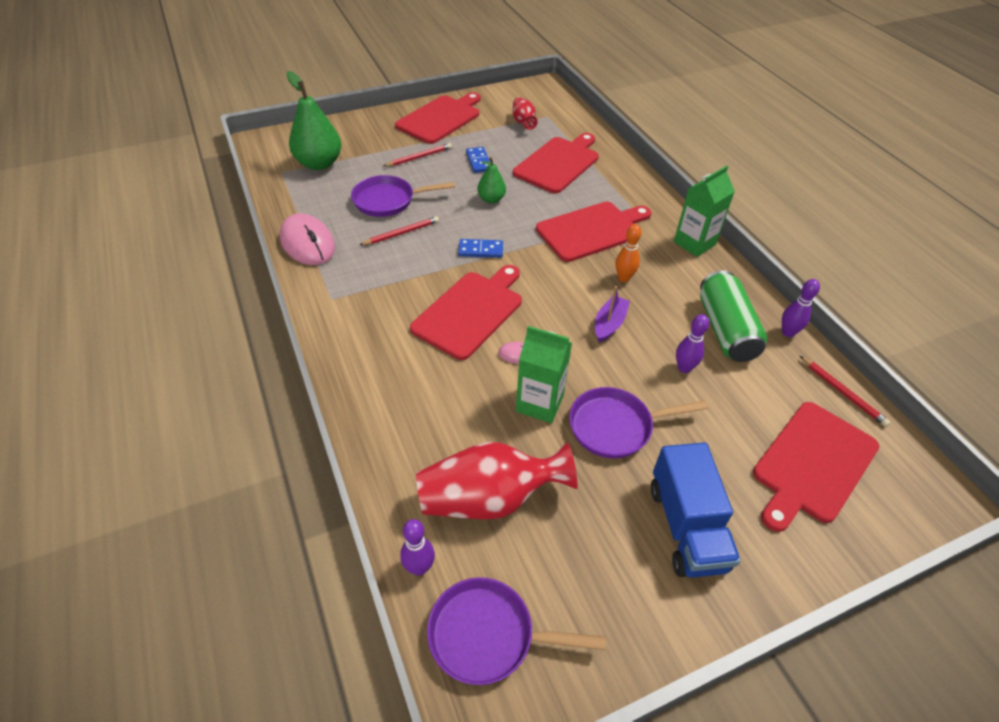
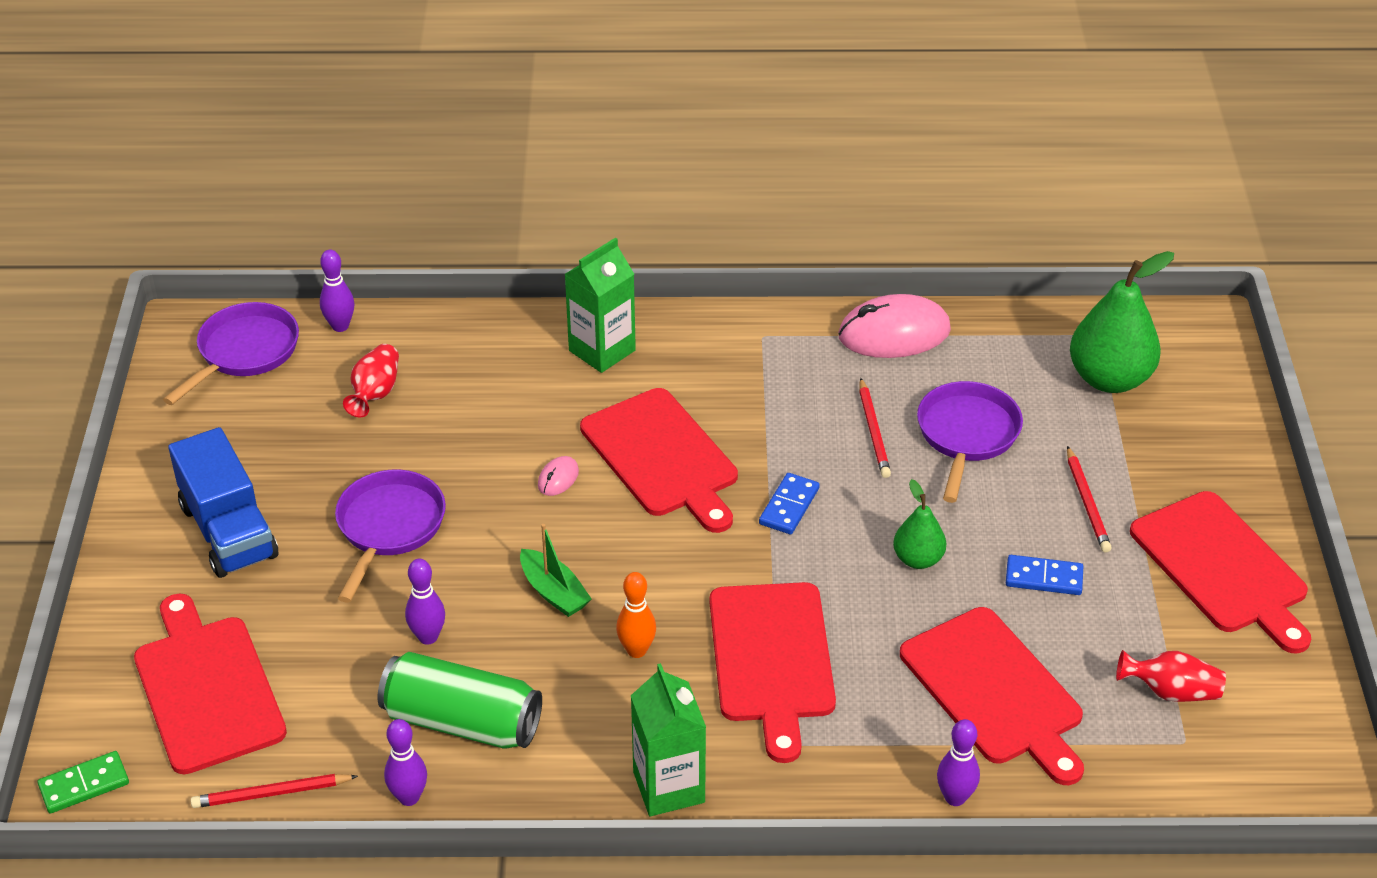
camera: 115 degrees right, 5 degrees down
(490, 498) = (375, 393): red vase -> red vase, size x0.52
(539, 403) = (468, 473): green carton -> green carton (602, 350)
(609, 324) = (554, 592): purple boat -> green boat
(624, 163) = (955, 797): none -> purple bowling pin
(686, 527) = (228, 531): blue truck -> blue truck turned 135 degrees counterclockwise
(931, 494) = (84, 785): none -> green domino

